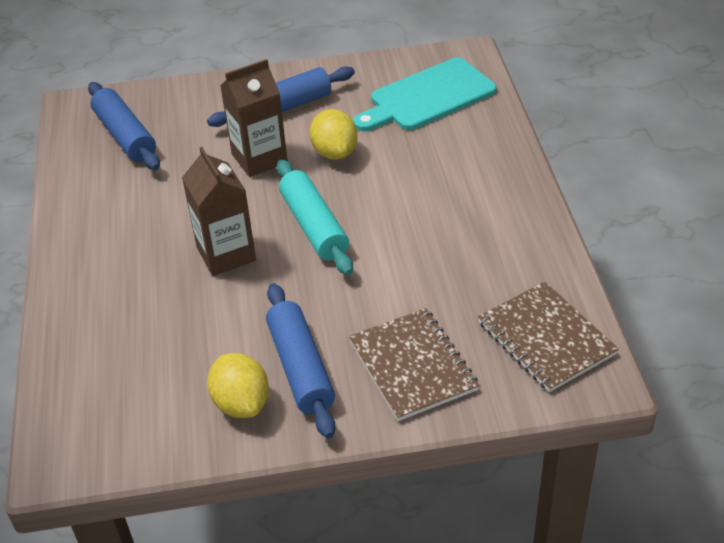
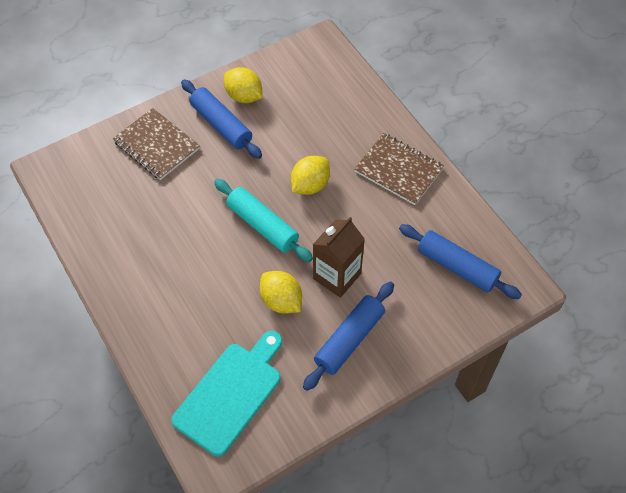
camera: 155 degrees right, 15 degrees up
(226, 254) = (310, 185): brown carton -> yellow lemon
(546, 338) = (80, 186): brown notebook -> brown notebook (398, 170)

